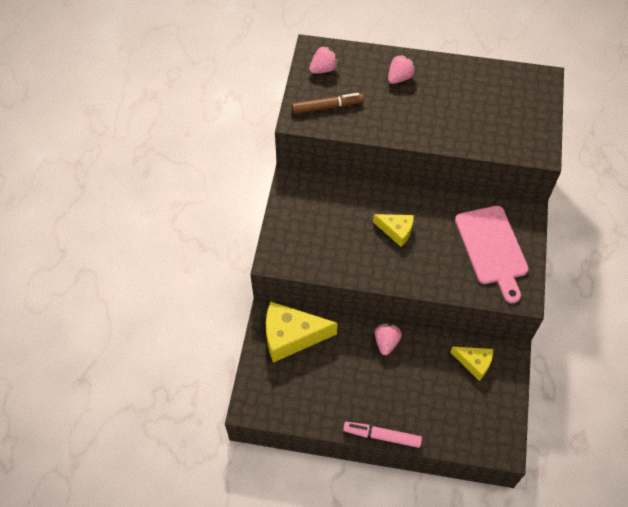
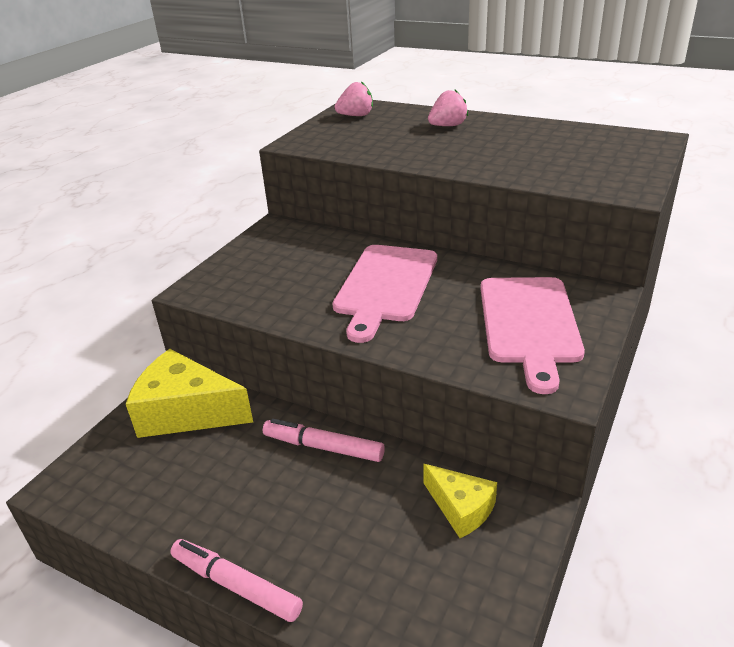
camera: 20 degrees right, 25 degrees down
(327, 107) = (339, 138): brown marker -> none
(386, 342) = (323, 447): pink strawberry -> pink marker
(396, 231) = (385, 286): yellow cheese -> pink cutting board

